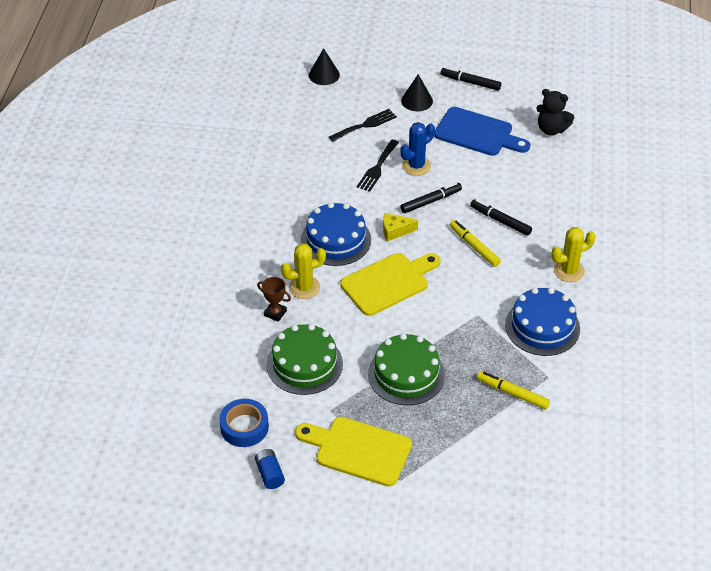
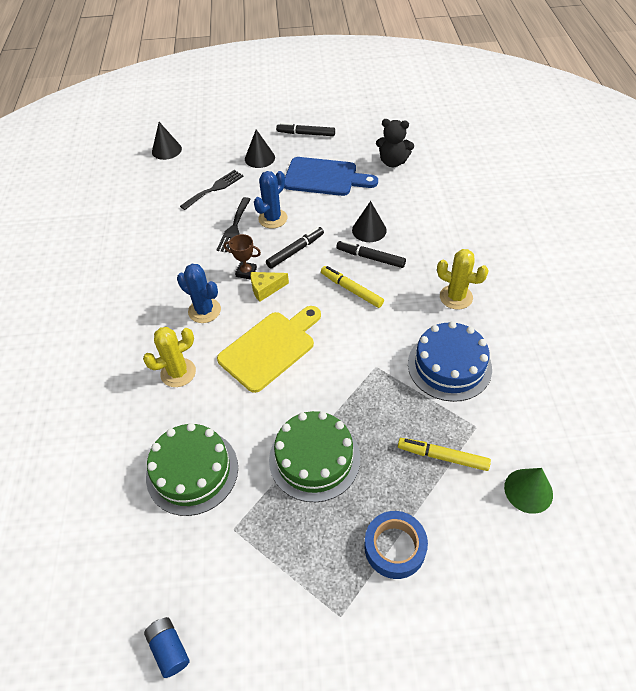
camera: 10 degrees left, 5 degrees up
(244, 427) = (128, 580): blue tape -> blue tape (394, 547)
(275, 313) = (149, 411): brown trophy -> brown trophy (246, 272)
(336, 240) = (204, 310): blue cake -> blue cactus
(358, 450) = (278, 582): yellow cutting board -> none
(506, 194) = (369, 230): none -> black cone
(569, 271) = (456, 297): yellow cactus -> yellow cactus turned 60 degrees clockwise
(574, 430) = (528, 490): none -> green cone

